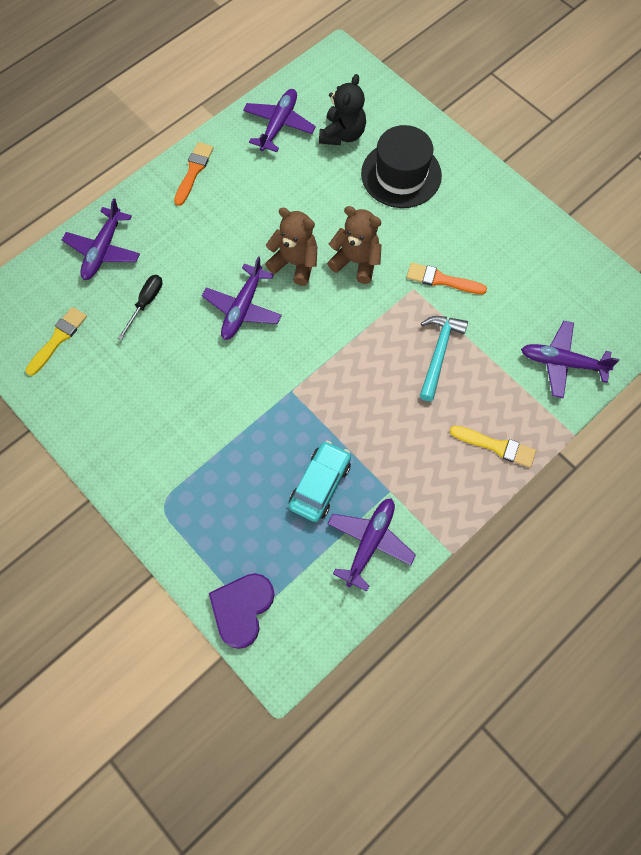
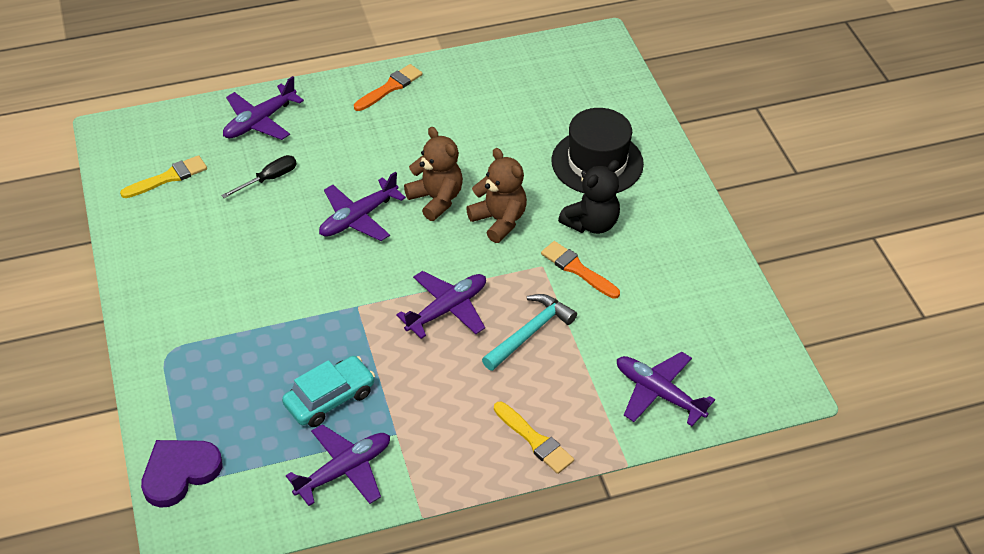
camera: 25 degrees right, 20 degrees down
(279, 125) = (500, 77): purple plane -> purple plane (447, 309)
(342, 134) = (559, 107): black teddy bear -> black teddy bear (591, 223)

